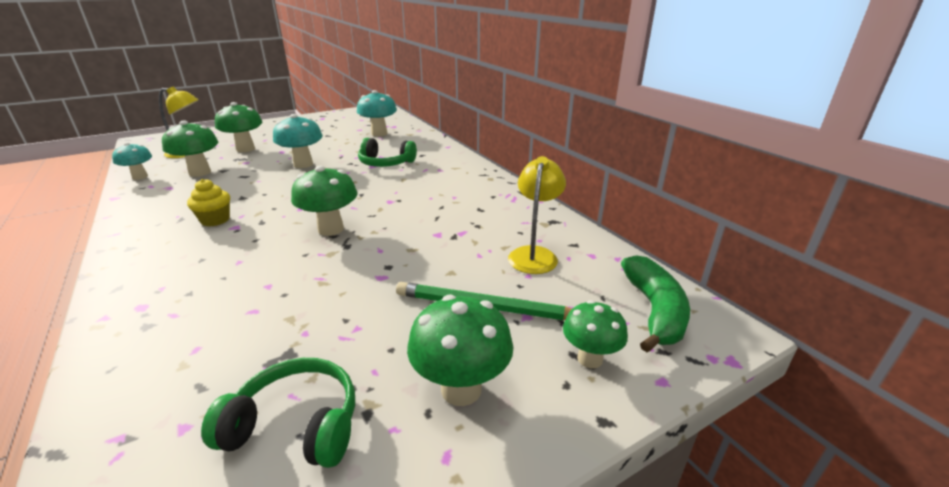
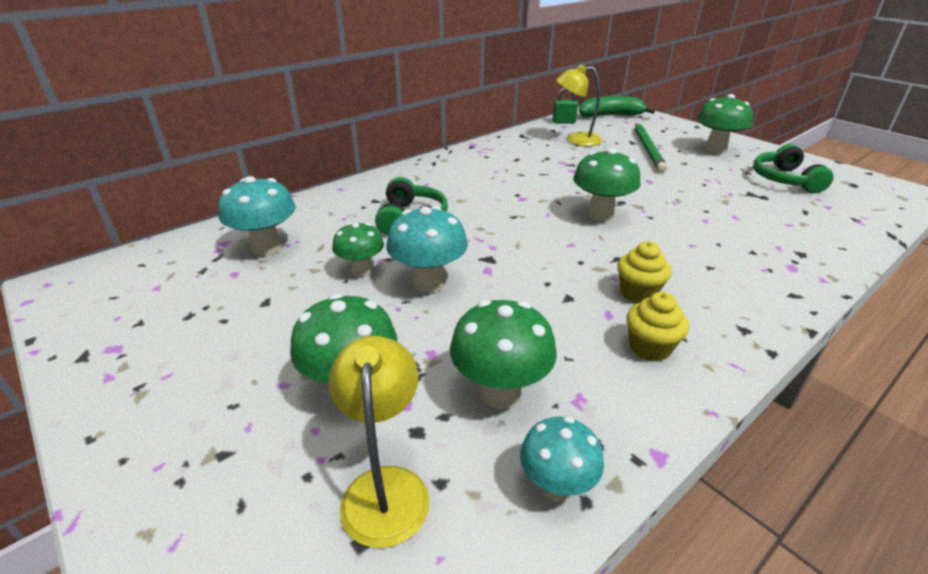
camera: 100 degrees left, 5 degrees up
(168, 211) = (650, 347): none -> yellow cupcake
(590, 359) = (662, 128): green mushroom -> green mushroom (361, 271)
(610, 258) = (564, 122): none -> green padlock

